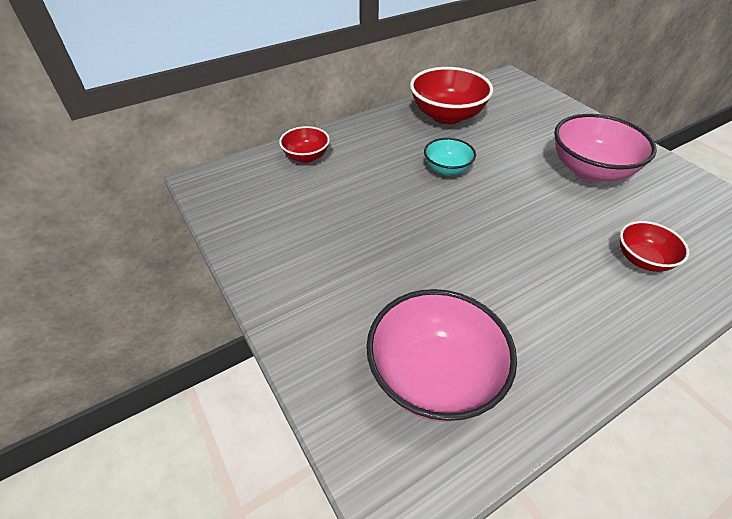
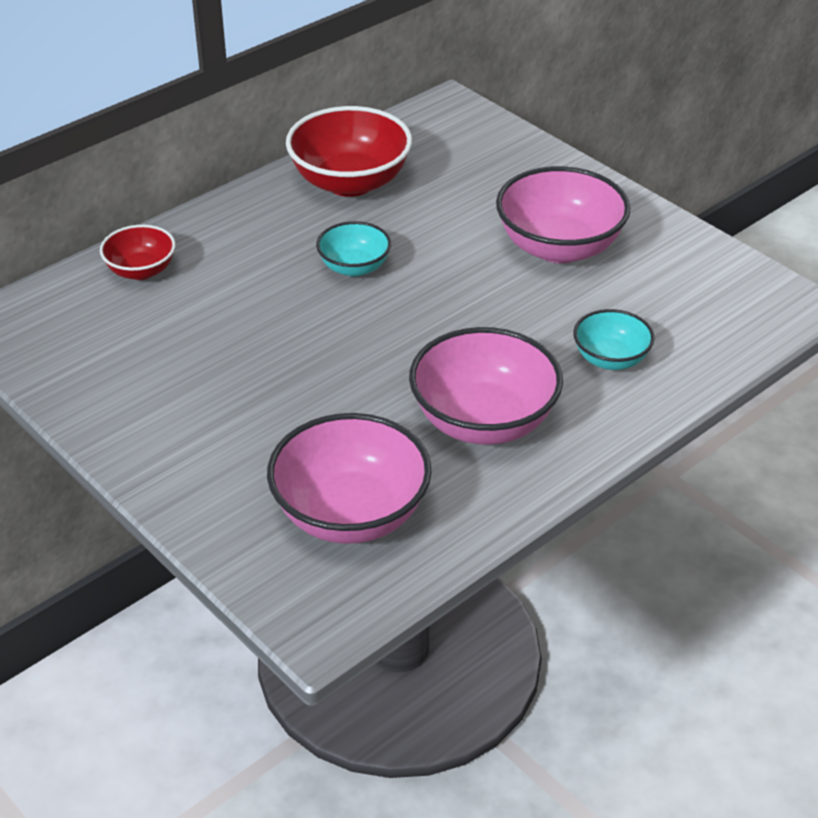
camera: 10 degrees left, 5 degrees down
(545, 301) = (483, 421): none -> pink bowl
(642, 260) = (610, 359): red bowl -> turquoise bowl

